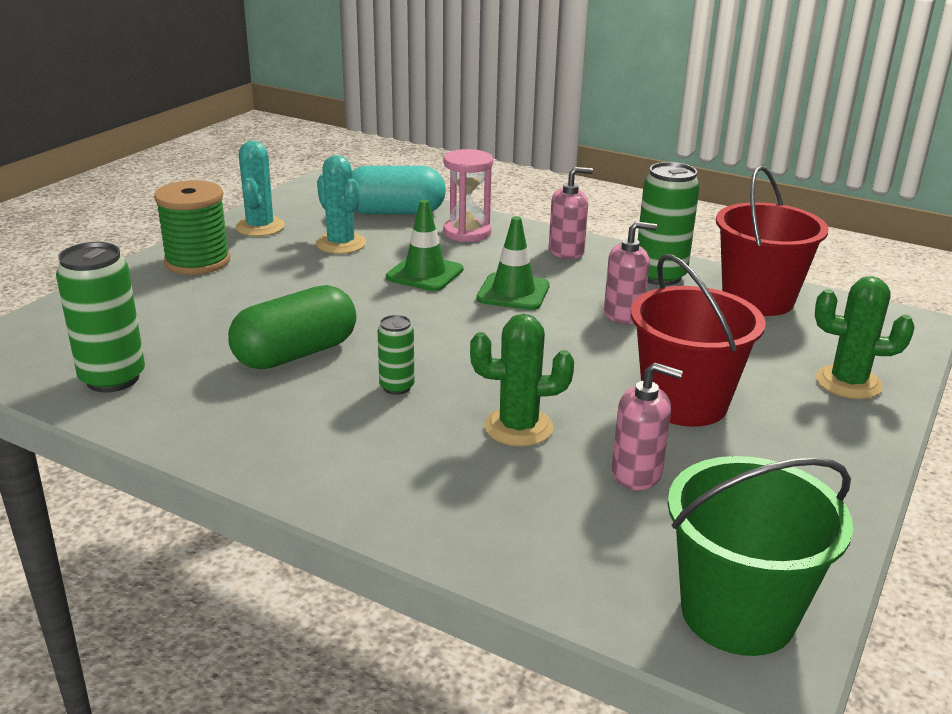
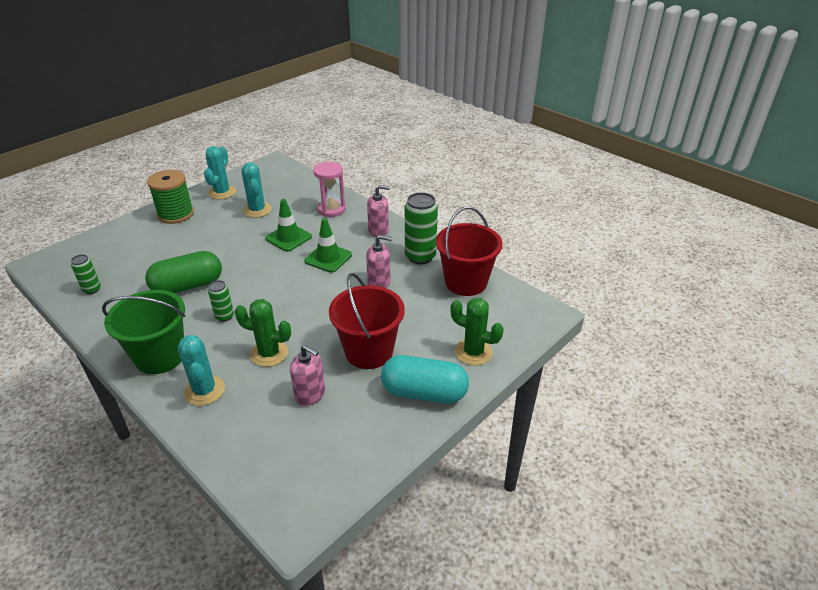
camera: 15 degrees right, 10 degrees up
(113, 379) = (92, 289): green can -> green can, size x0.54
(395, 212) = (301, 189): turquoise capsule -> turquoise capsule (424, 392)
(444, 495) = (204, 391): none -> turquoise cactus
(737, 613) = (300, 491): green bucket -> green bucket (160, 356)

